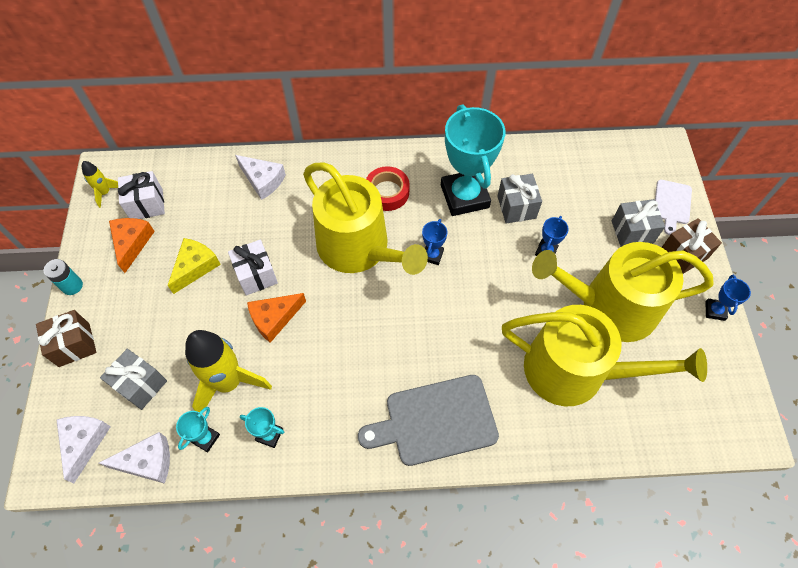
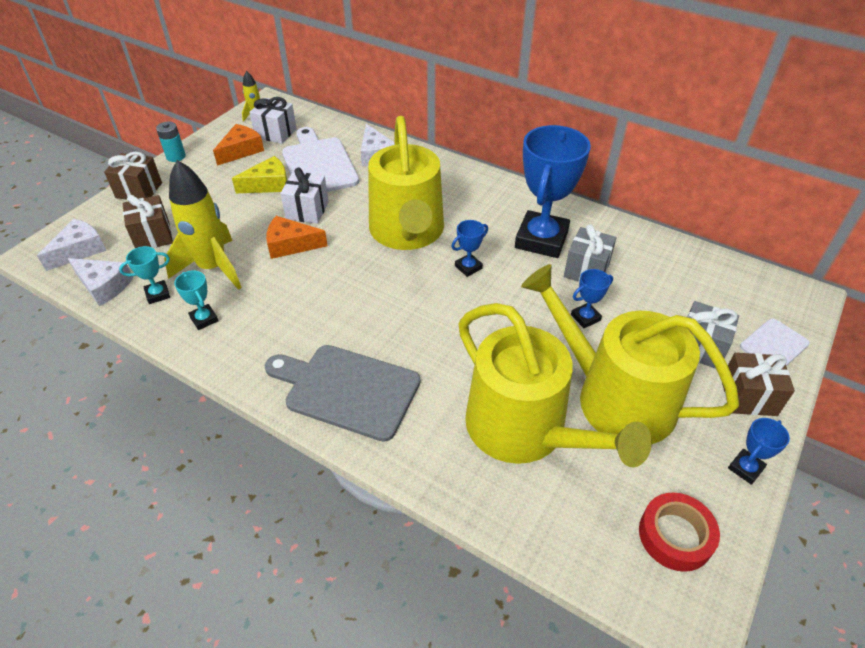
camera: 35 degrees right, 15 degrees down
(140, 385) = (153, 236): grey gift -> brown gift
(221, 219) = (318, 164): none -> white cutting board
(387, 192) = (471, 206): red tape -> red tape (675, 536)
(464, 196) = (541, 239): turquoise trophy -> blue trophy

